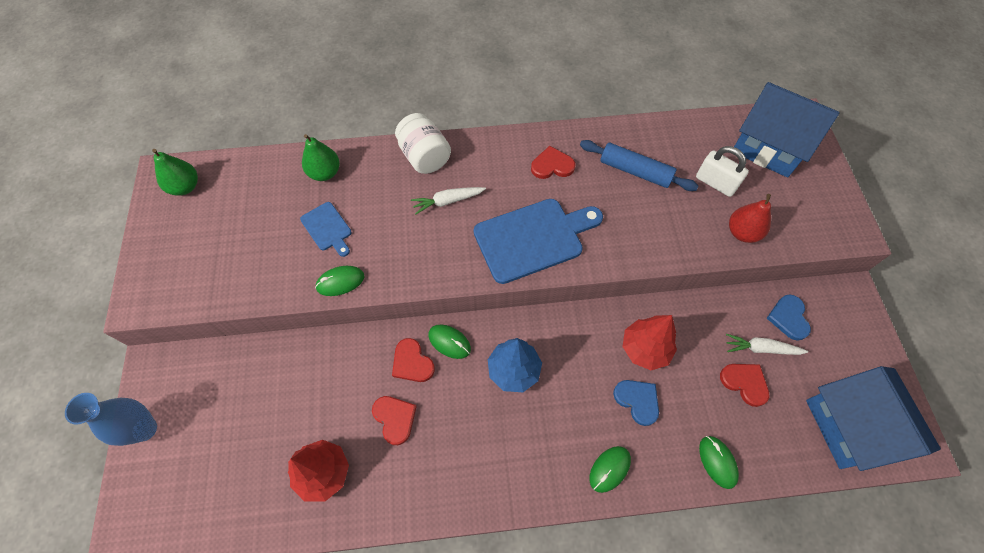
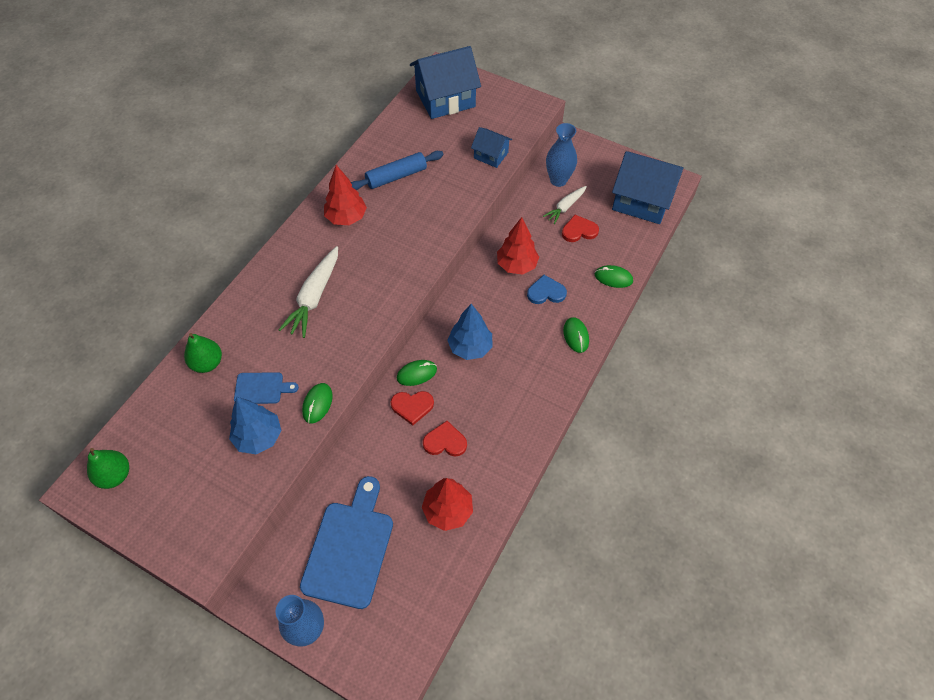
camera: 55 degrees left, 5 degrees down
(279, 260) = (258, 437): none -> blue tree
(424, 157) = (260, 288): white jar -> none
(447, 201) = (314, 297): white carrot -> white carrot, size x1.63
(533, 238) = (393, 265): blue cutting board -> blue cutting board (349, 548)
(552, 165) = (346, 218): red heart -> red tree
(715, 183) = (445, 143): white padlock -> none
(742, 232) = (491, 155): red pear -> blue house
(788, 318) = (558, 180): blue heart -> blue vase

